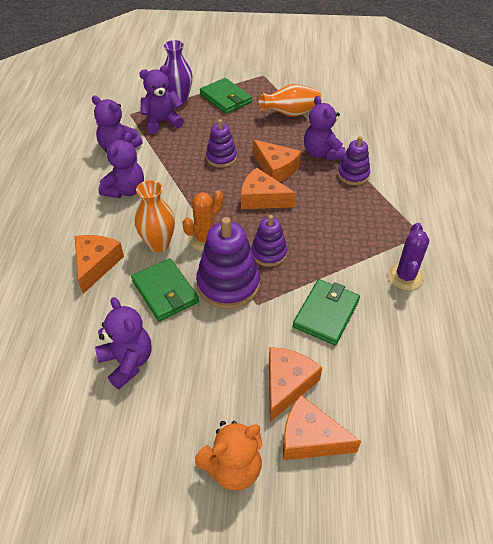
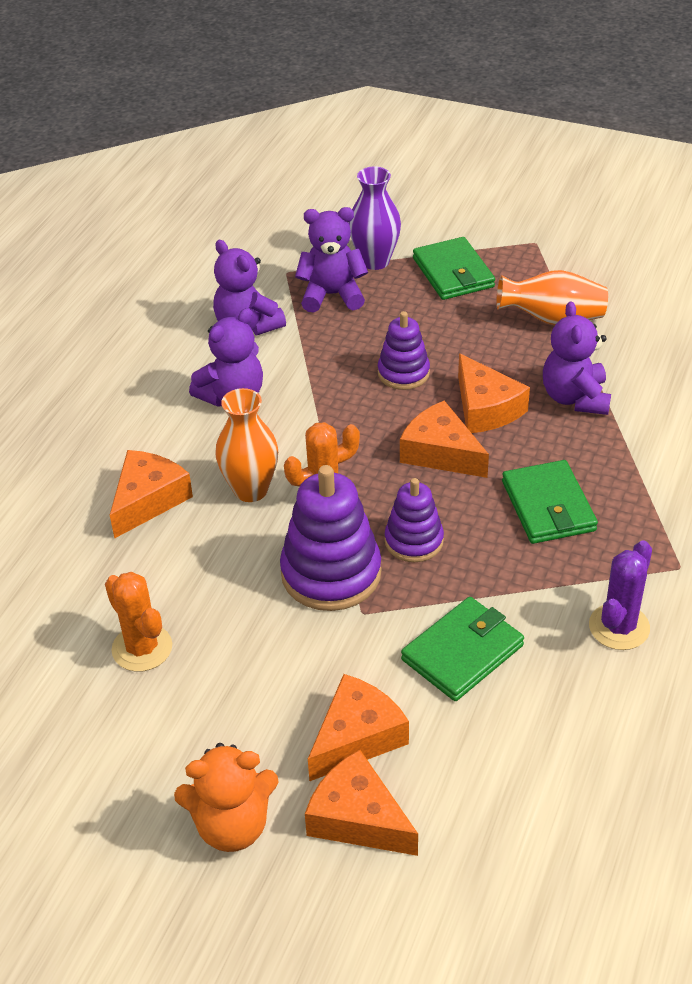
camera: 20 degrees right, 5 degrees down
(127, 362) = (142, 648): purple teddy bear -> orange cactus
(165, 292) = (233, 563): green wallet -> green wallet (548, 506)
(353, 175) = (611, 445): purple stacking toy -> none

